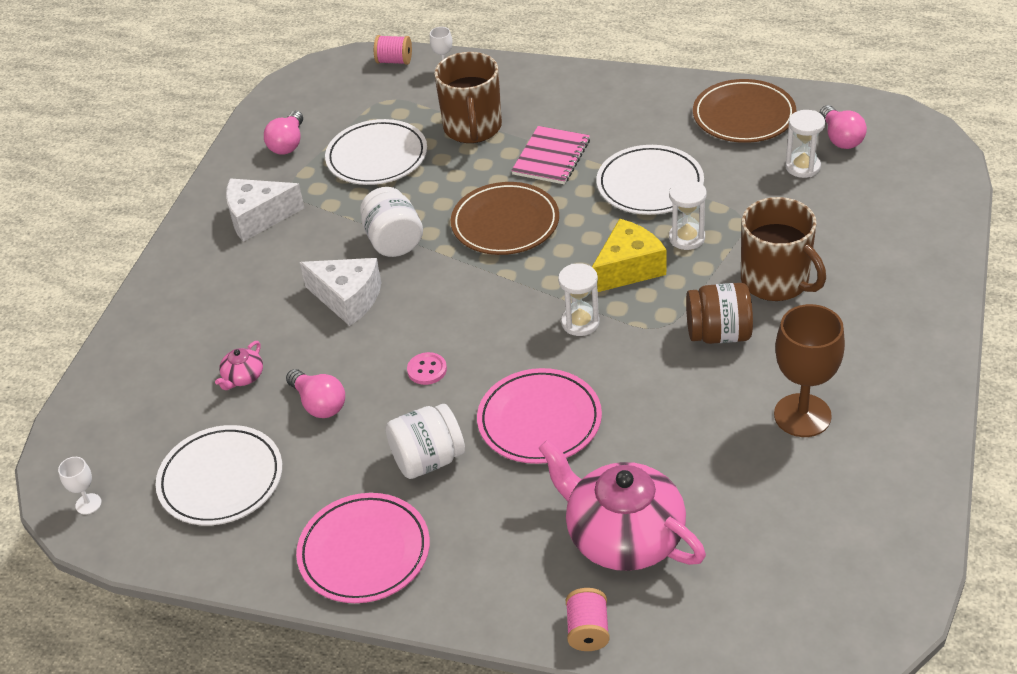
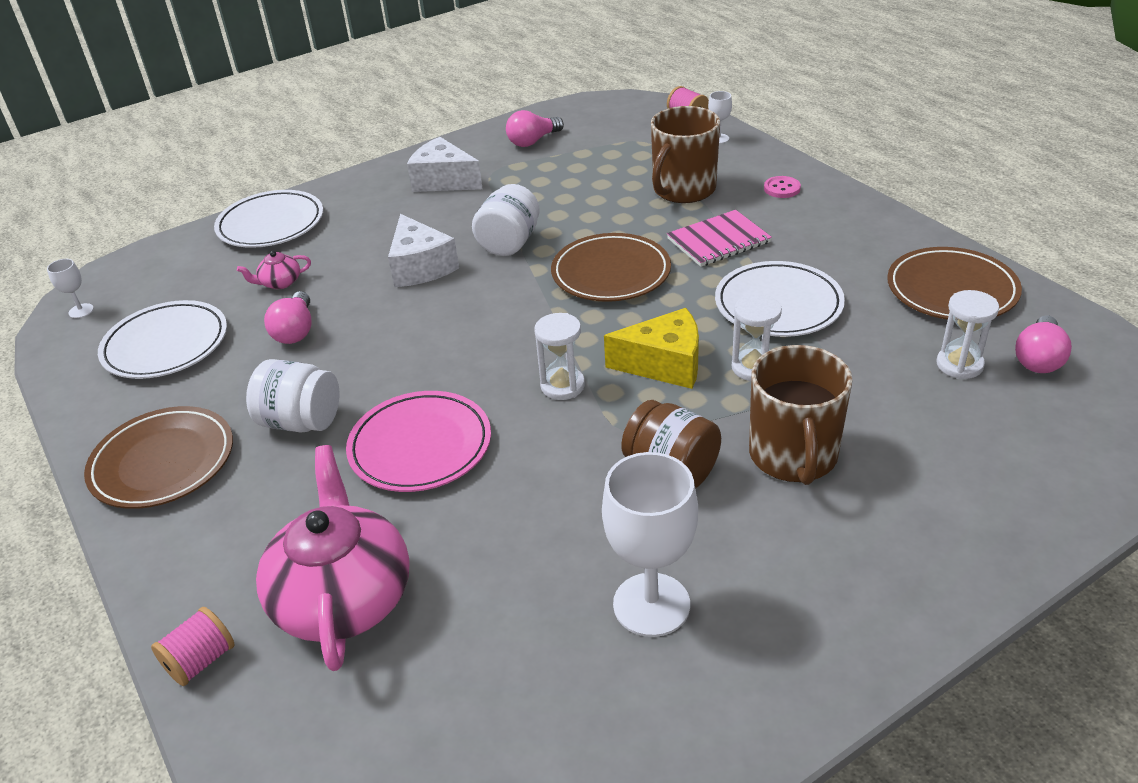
camera: 40 degrees right, 5 degrees down
(364, 552) = (163, 462): pink plate -> brown plate
(377, 157) = (581, 178): white plate -> white plate (271, 224)
(427, 370) = (398, 351): pink button -> pink button (782, 188)
(802, 415) = (651, 604): brown goblet -> white goblet

